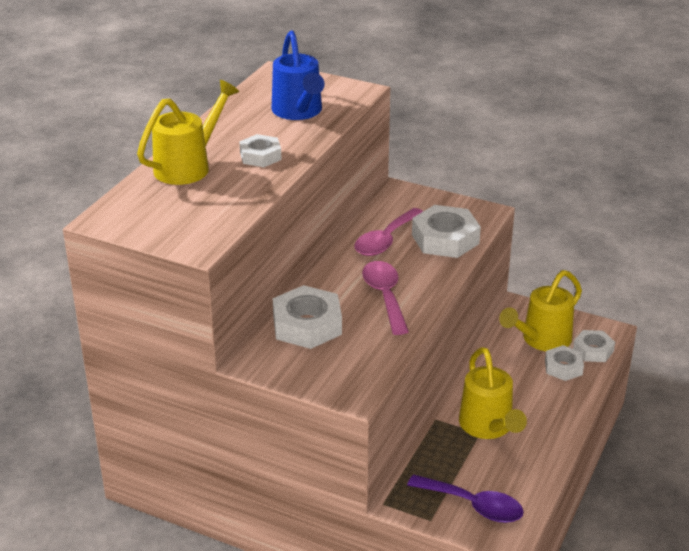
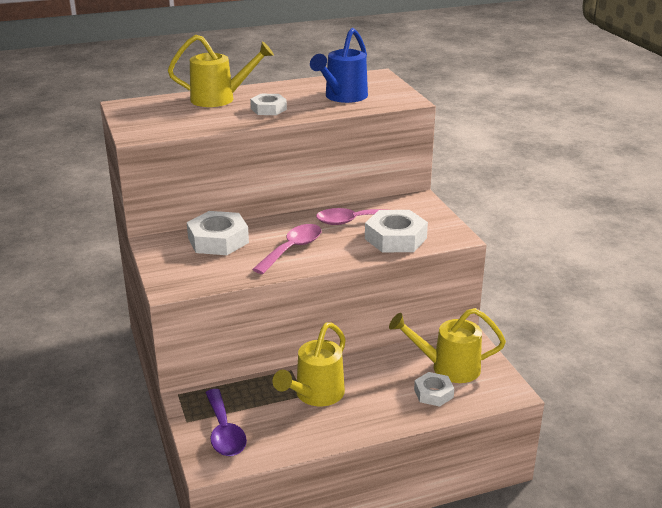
camera: 45 degrees right, 5 degrees down
(593, 350) = (476, 396): white nut -> none

